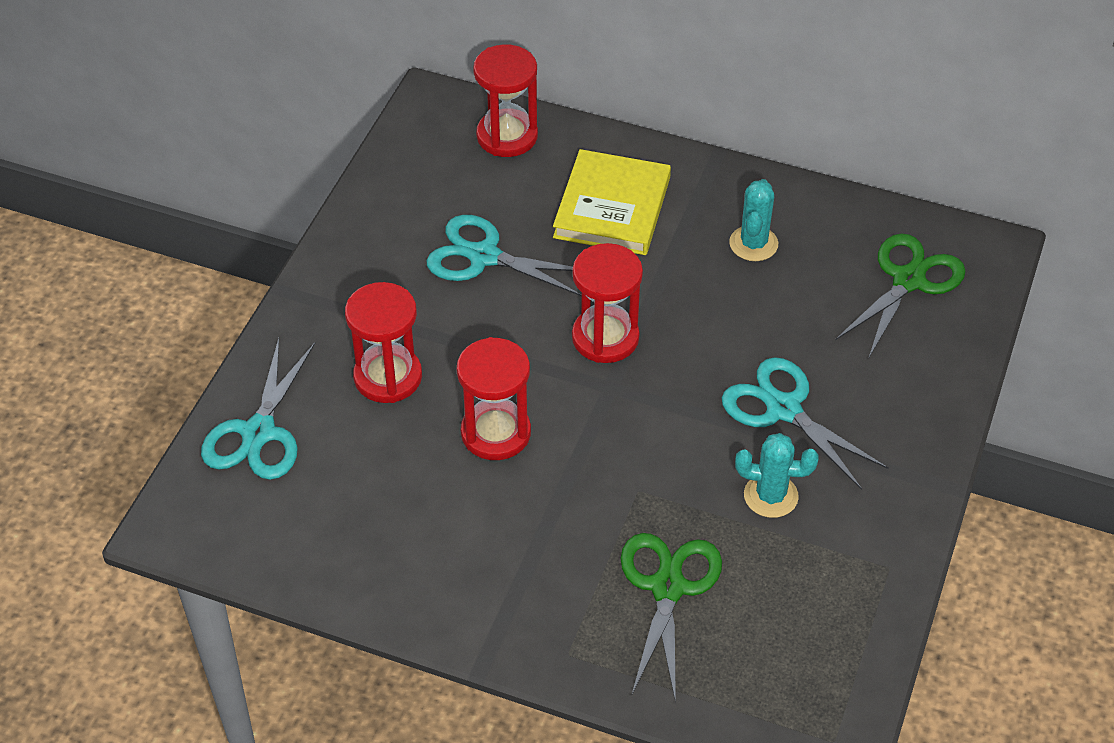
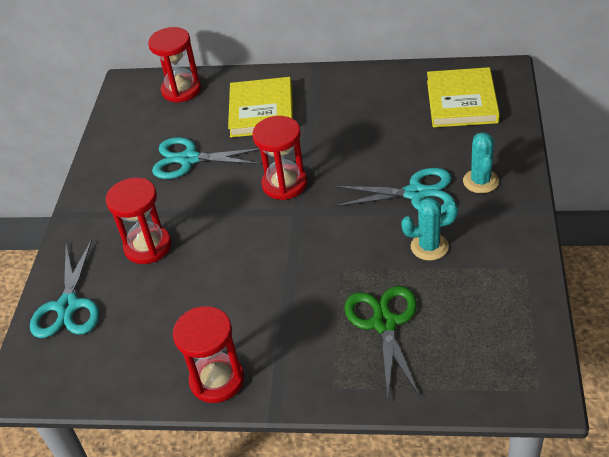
camera: 10 degrees left, 5 degrees down
(496, 433) = (232, 260): red hourglass -> red hourglass (217, 380)
(753, 244) = (358, 107): turquoise cactus -> turquoise cactus (480, 181)
(783, 409) = (415, 193): turquoise scissors -> turquoise scissors turned 150 degrees clockwise
(908, 280) = (461, 101): green scissors -> yellow book

